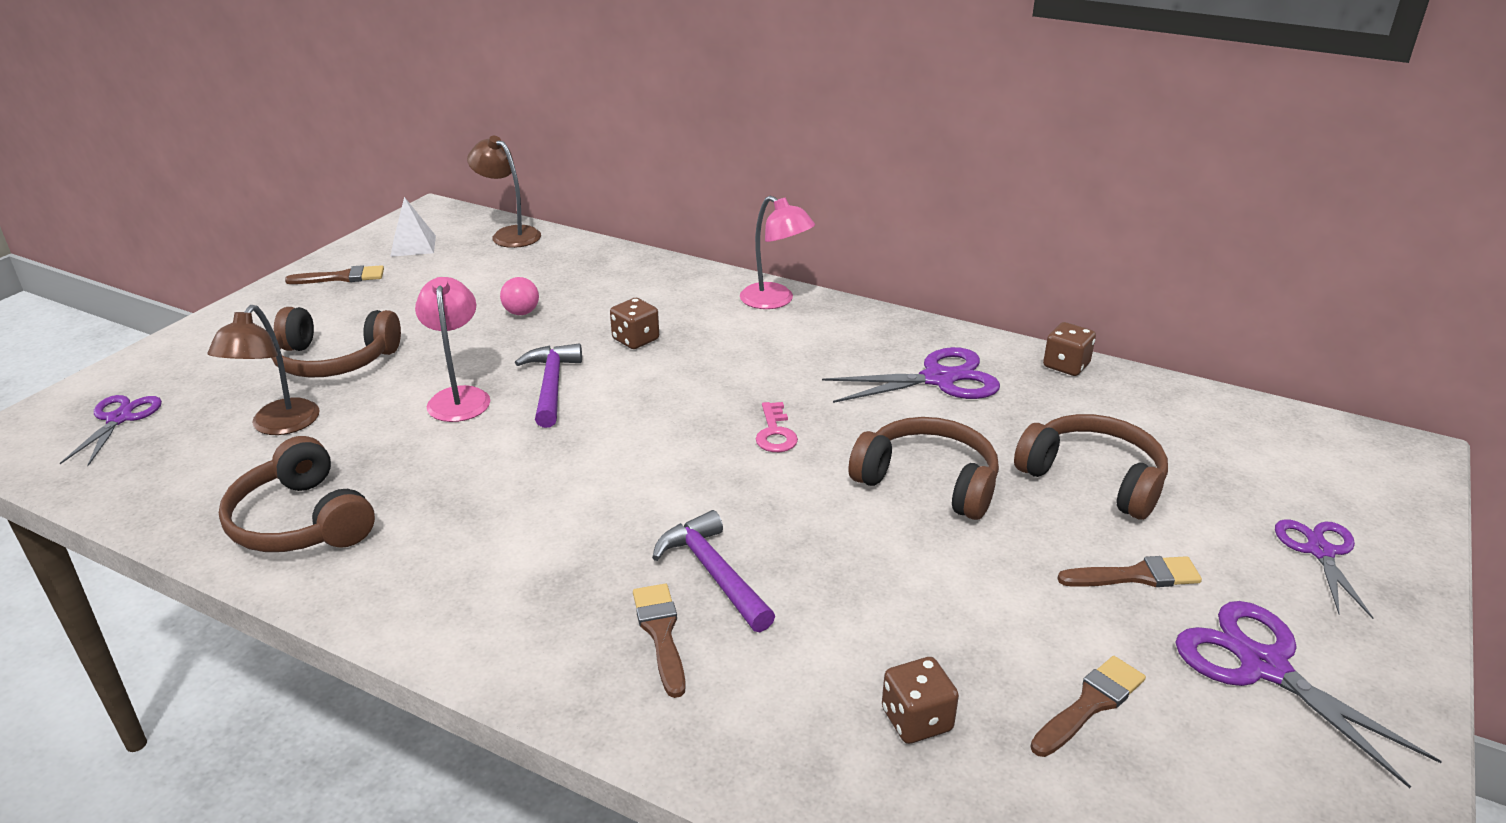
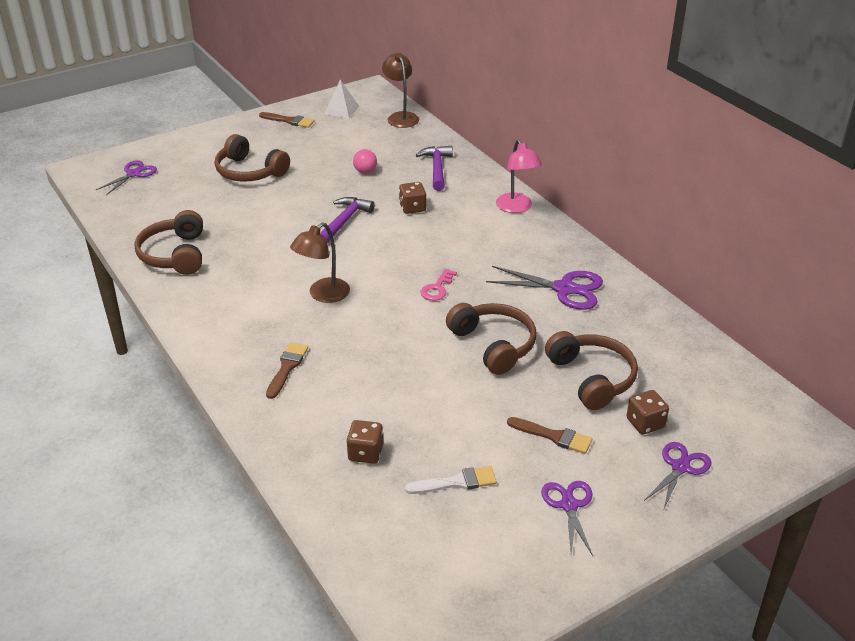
camera: 30 degrees right, 5 degrees up
(278, 426) = (199, 201): brown lamp -> brown lamp (323, 295)
(459, 397) = (293, 213): pink lamp -> none
(713, 573) = (336, 349): purple hammer -> purple hammer (437, 168)
(1066, 365) = (655, 307): brown dice -> brown dice (645, 423)
(1090, 704) = (456, 482): brown brush -> white brush
(1263, 666) = (569, 505): purple scissors -> purple scissors, size x0.66

